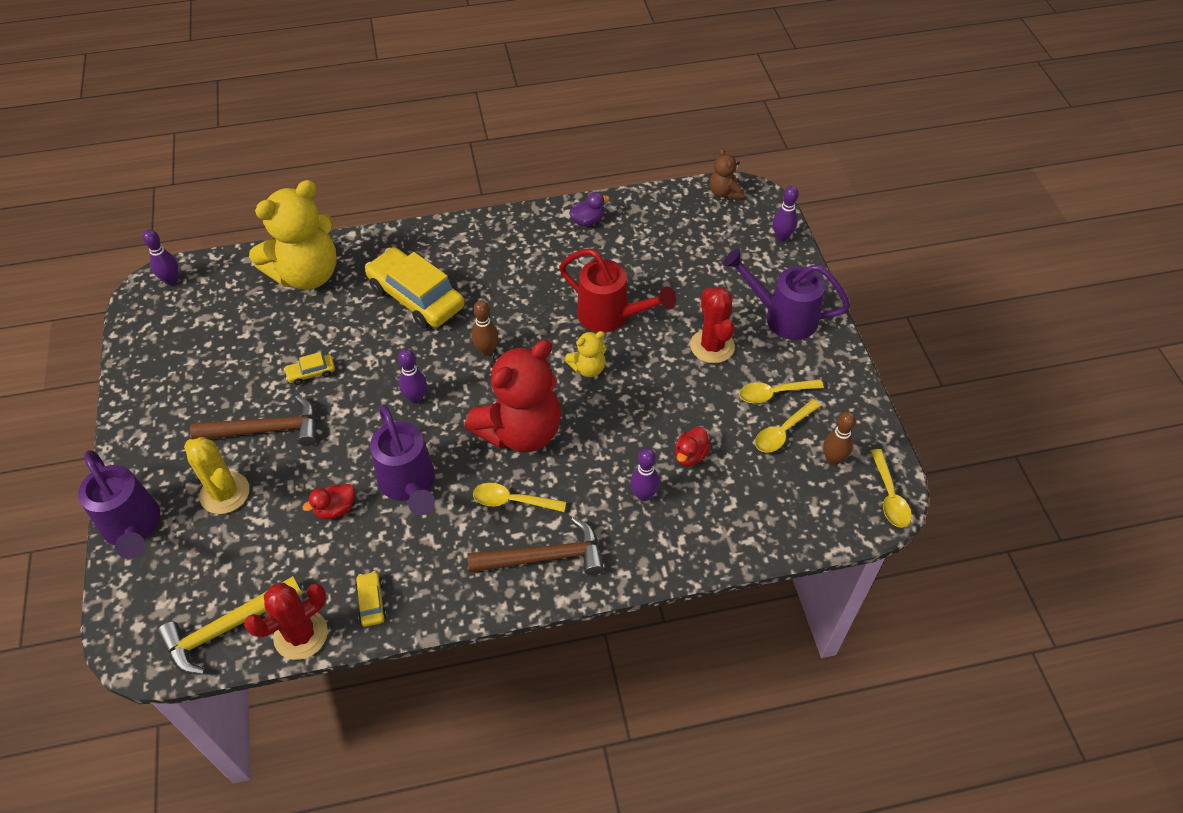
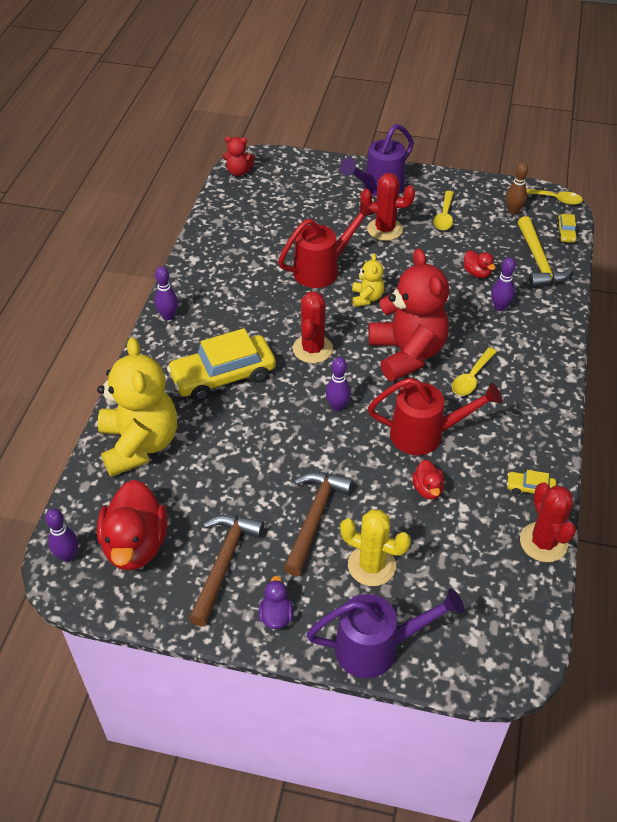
camera: 65 degrees left, 5 degrees down
(195, 317) = (135, 545): none -> red duck
(225, 493) = (371, 565): yellow cactus -> yellow cactus turned 45 degrees clockwise
(226, 628) = (517, 594): yellow hammer -> yellow hammer (538, 261)
(311, 373) = (266, 470): yellow car -> yellow car (566, 233)
(409, 484) = (425, 435): purple watering can -> red watering can
(486, 350) = (312, 349): brown bowling pin -> red cactus
(545, 557) = (531, 375): brown hammer -> brown hammer (224, 563)
(587, 221) = (211, 250): purple duck -> purple duck (276, 615)
(724, 193) = (238, 172): brown teddy bear -> red teddy bear
(781, 237) = (304, 162): purple bowling pin -> purple bowling pin (168, 316)
(783, 432) = (479, 224): yellow spoon -> none

